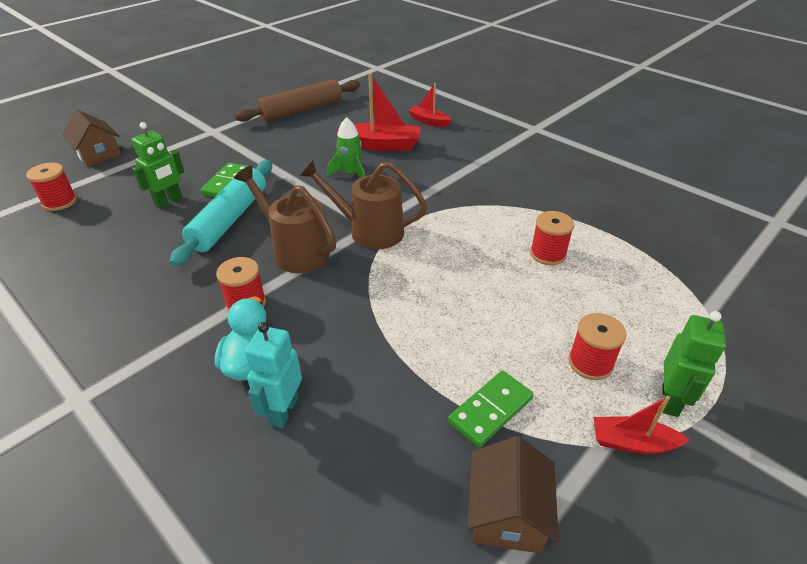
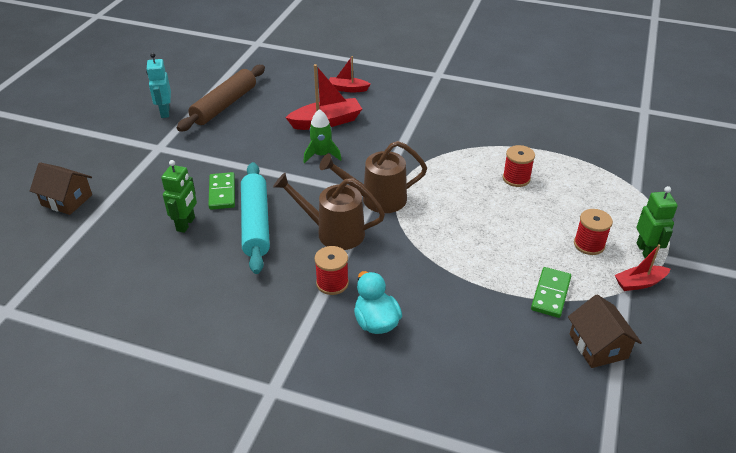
camera: 25 degrees left, 0 degrees up
(60, 202) = (81, 255): red spool -> none
(283, 411) = (424, 342): turquoise robot -> turquoise robot (165, 112)

